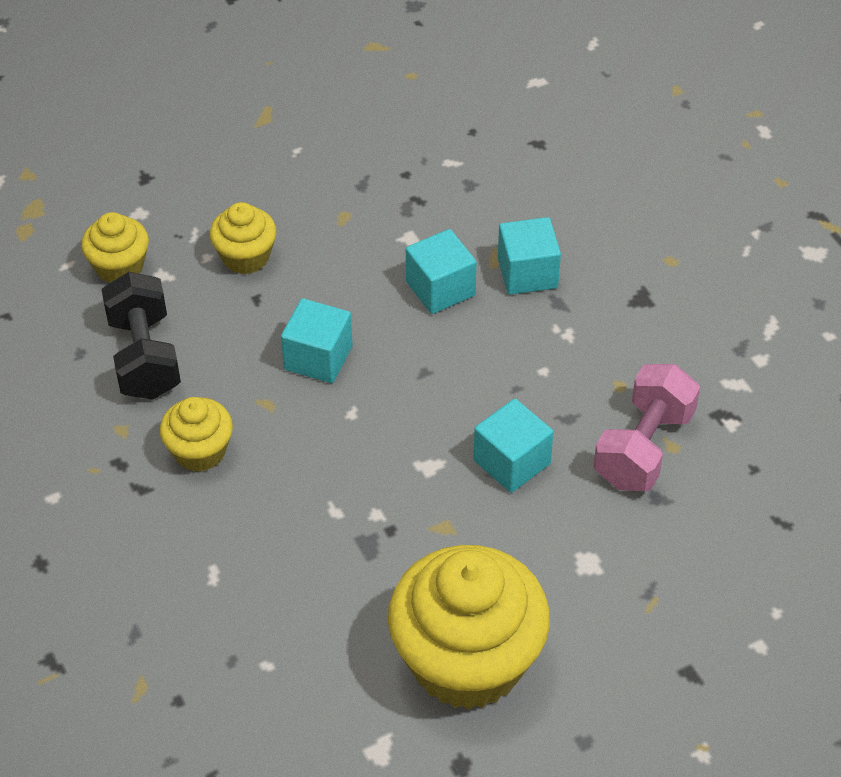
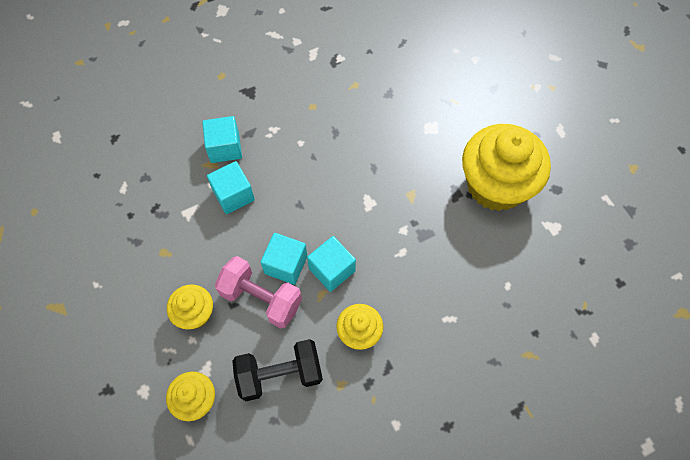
camera: 90 degrees left, 15 degrees up
(512, 462) = (366, 160): turquoise cube -> turquoise cube (332, 270)
(643, 448) = (356, 98): pink dumbbell -> pink dumbbell (261, 298)

